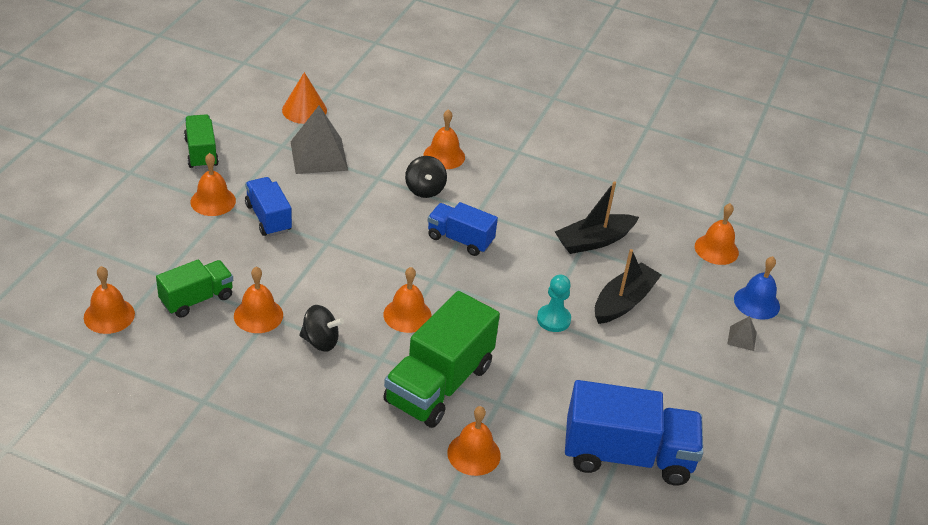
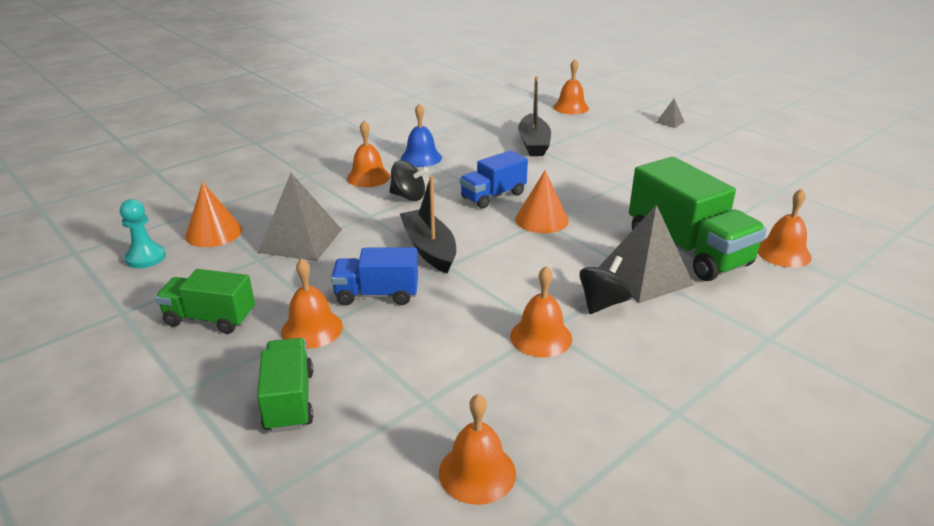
camera: 60 degrees left, 10 degrees down
(197, 299) = (487, 380): green truck -> green truck (289, 401)
(376, 361) = (644, 276): none -> grey pyramid
(407, 315) = (584, 245): orange bell -> none
(435, 279) = (541, 219): none -> orange cone
(553, 319) = (621, 180): turquoise pawn -> turquoise pawn (145, 258)
(623, 301) = (612, 150): black boat -> black boat (429, 249)
(627, 455) = (789, 188): blue truck -> none
(756, 302) = (634, 109): blue bell -> blue bell (421, 158)

